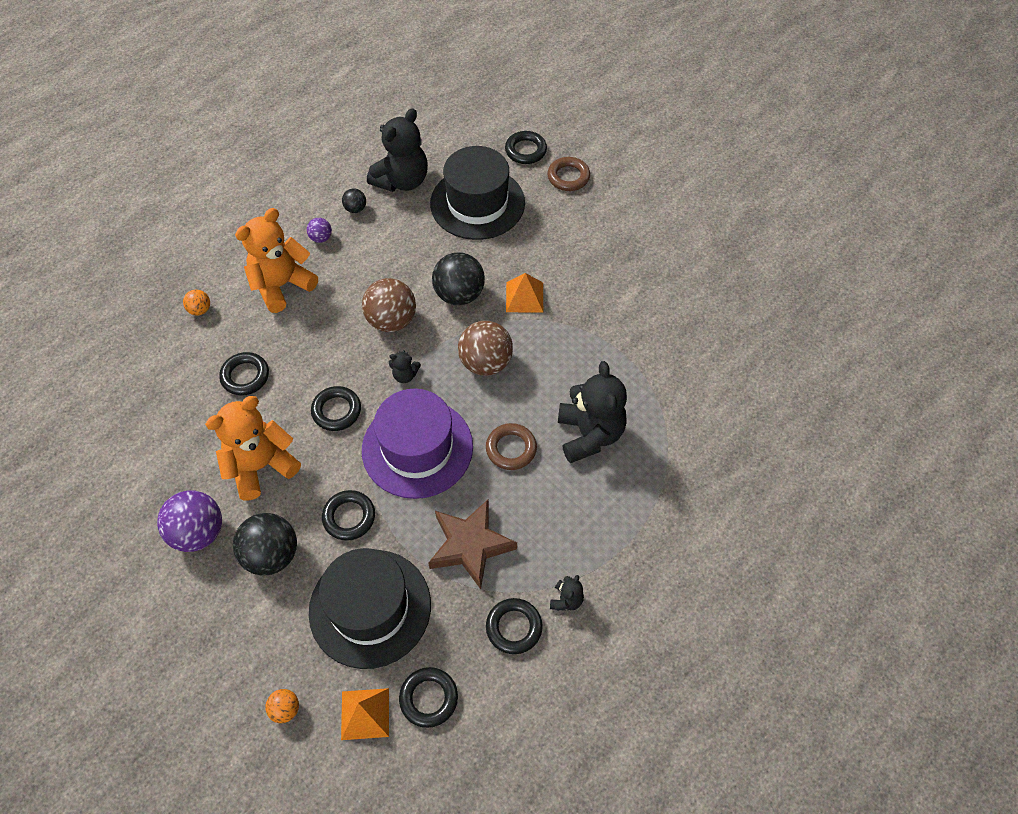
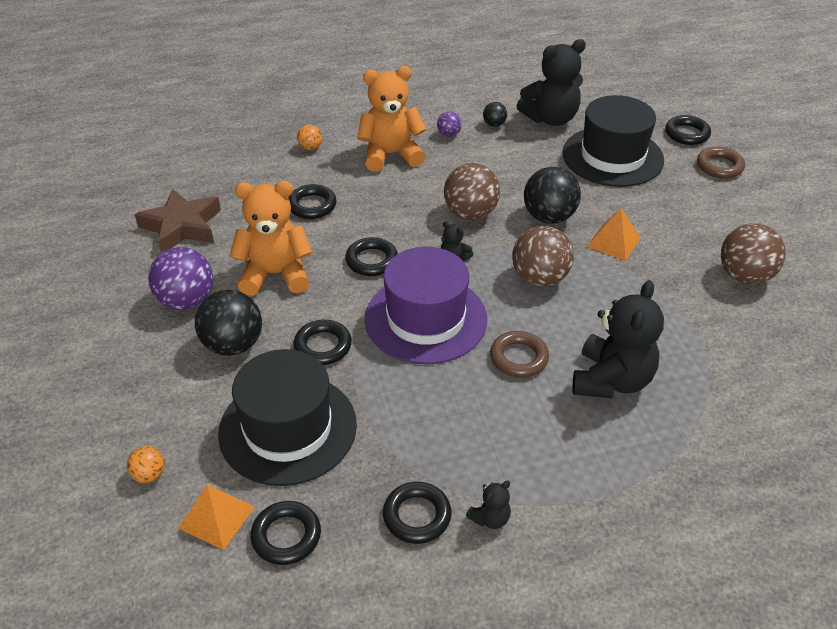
camera: 30 degrees right, 15 degrees down
(470, 545) = (421, 421): brown star -> brown star (182, 226)
(638, 286) = (744, 276): none -> brown ball

